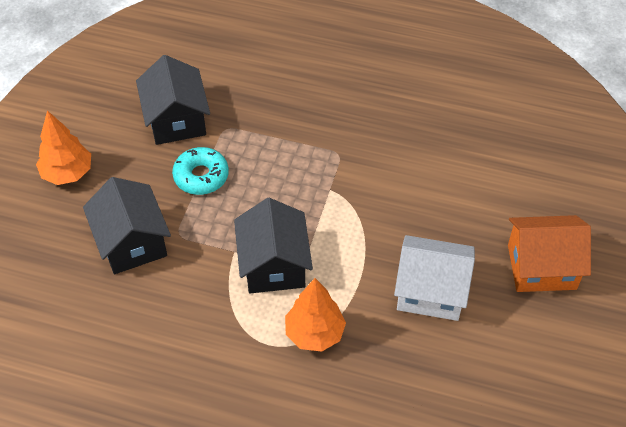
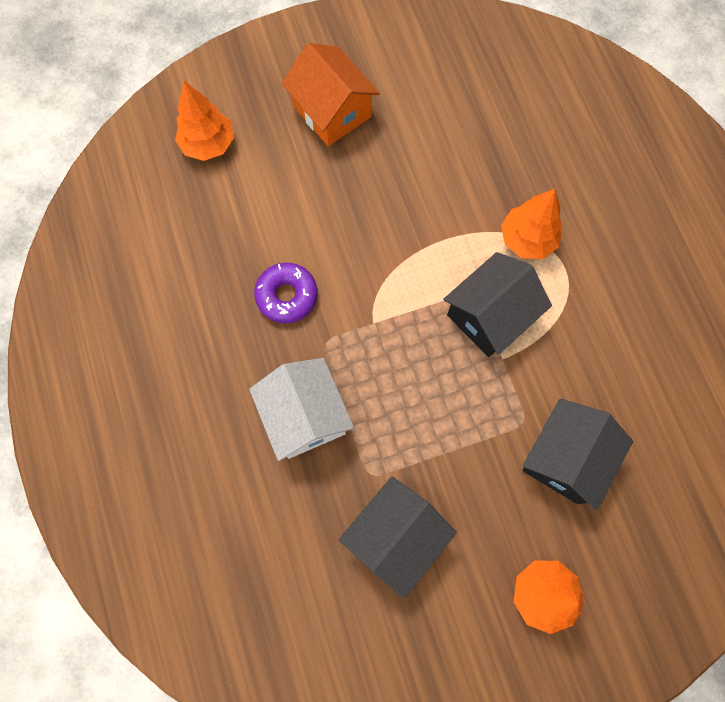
camera: 125 degrees left, 20 degrees up
(201, 176) = (445, 453): turquoise donut -> none
(393, 151) = (287, 296): none -> purple donut
(431, 291) = (419, 178): white house -> white house (305, 416)
(564, 169) = (208, 144): none -> orange tree

